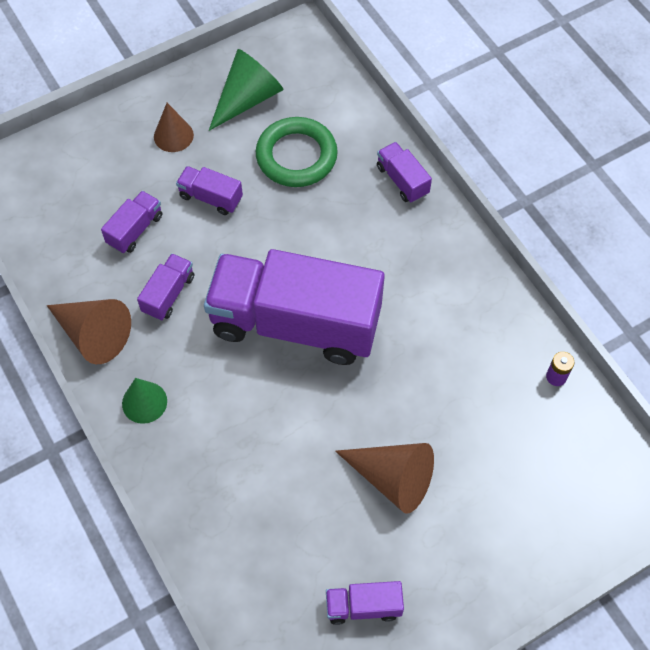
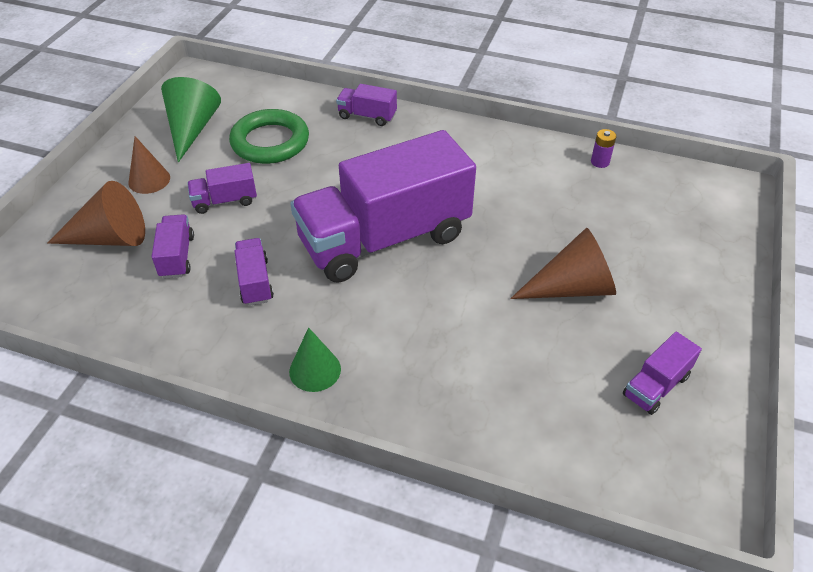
camera: 40 degrees left, 15 degrees down
(93, 335) = (213, 351): brown cone -> brown cone (110, 238)

